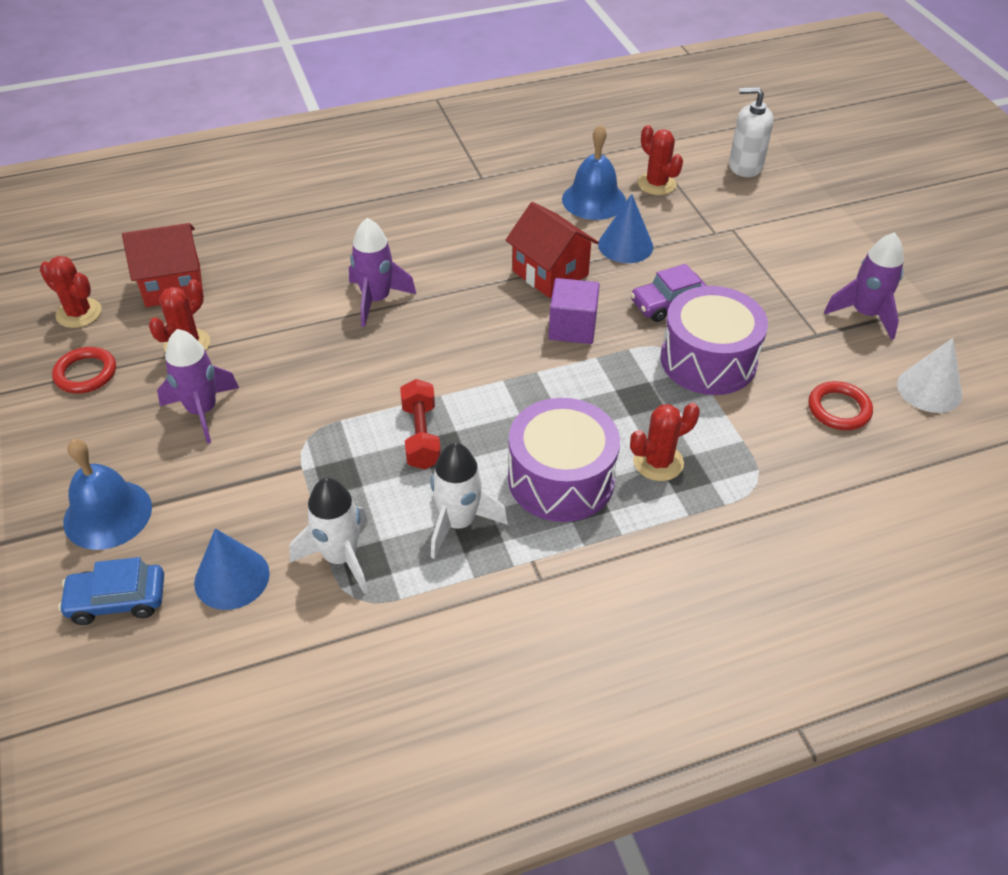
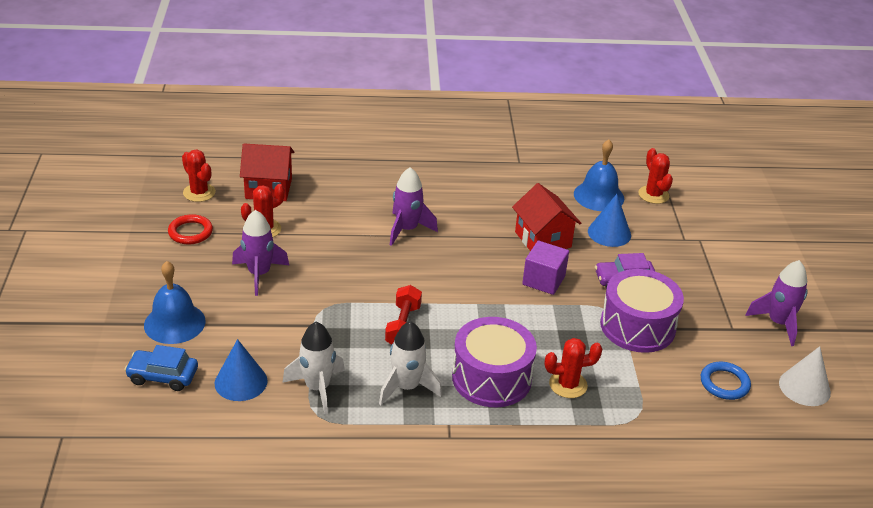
camera: 15 degrees right, 10 degrees down
(745, 166) = (731, 196): white soap dispenser -> none
(839, 409) = (724, 383): red ring -> blue ring

